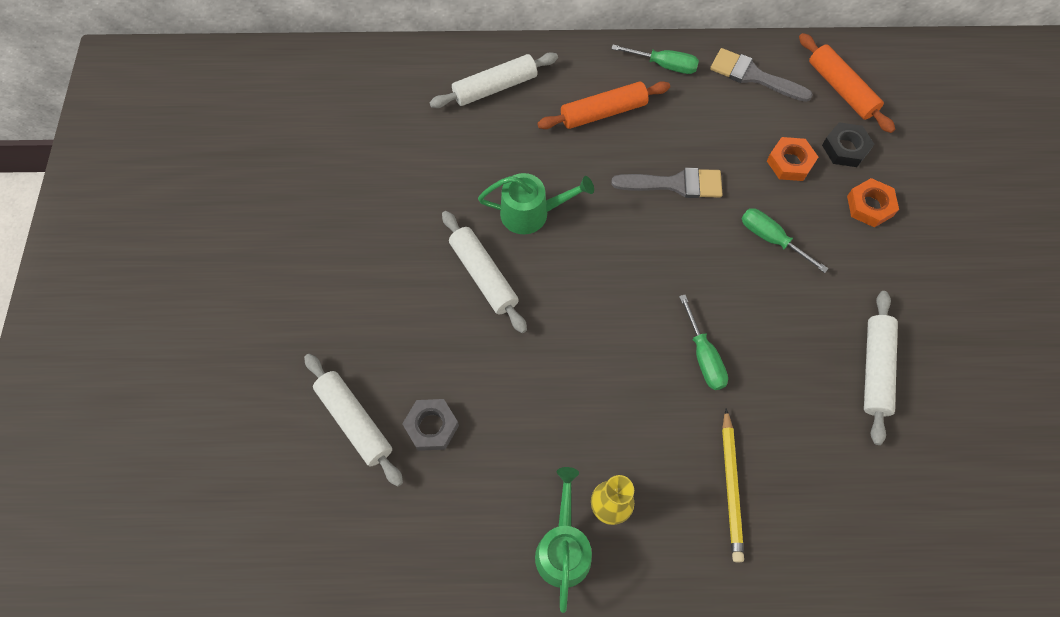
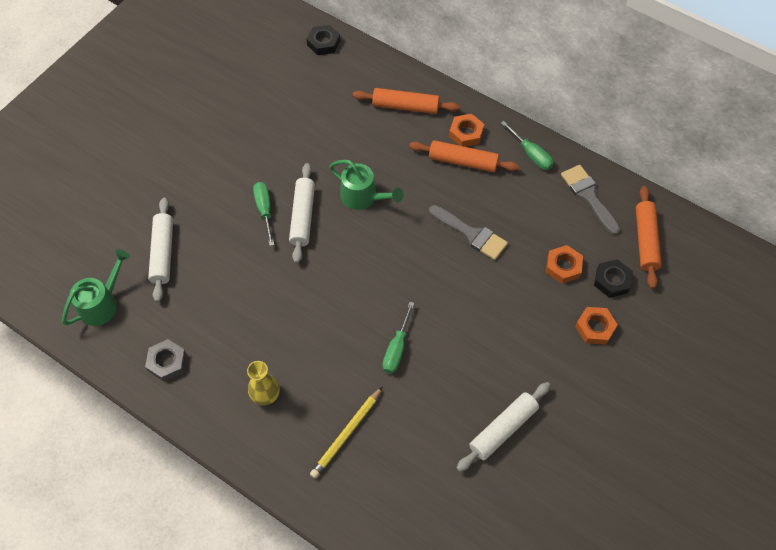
camera: 35 degrees right, 5 degrees down
(346, 67) = (323, 43): none -> black nut
(431, 426) = (202, 283): grey nut -> grey nut (167, 362)
(495, 87) = (405, 106): white rolling pin -> orange rolling pin
(563, 547) = (220, 399): green watering can -> green watering can (102, 303)
(581, 80) = (466, 133): none -> orange nut
(771, 239) = (506, 307): green screwdriver -> green screwdriver (264, 210)

